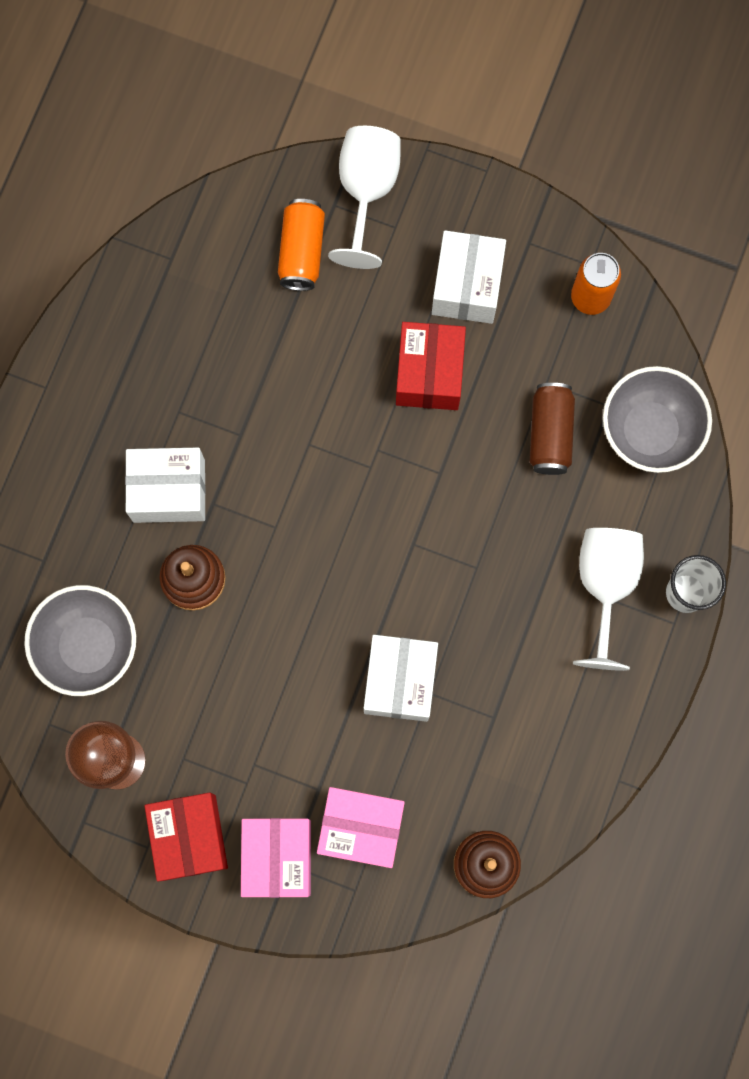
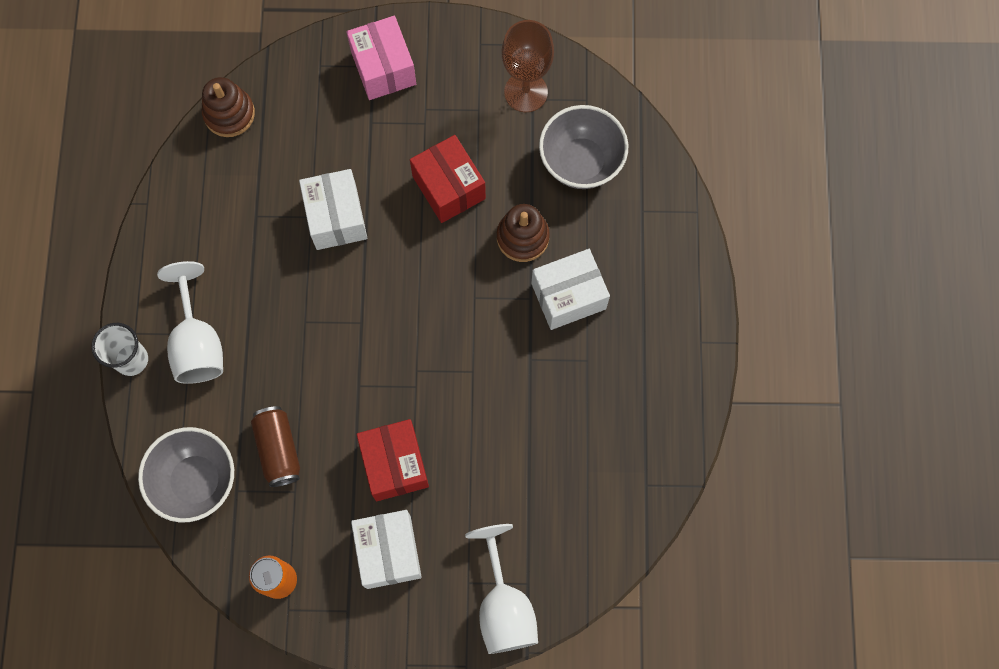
camera: 160 degrees right, 5 degrees down
(189, 837) = (452, 60): red box -> red box (448, 187)
(302, 251) = (539, 531): orange can -> none
(361, 828) = (330, 107): pink box -> none

